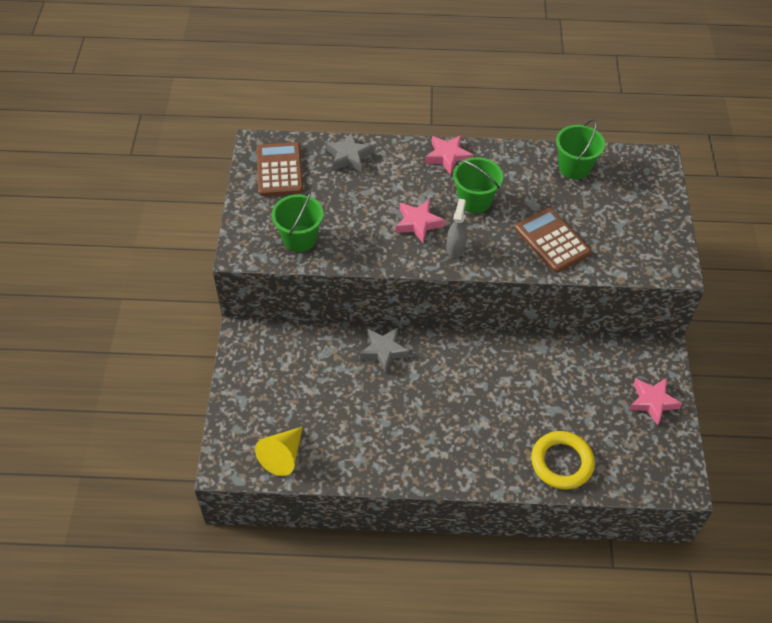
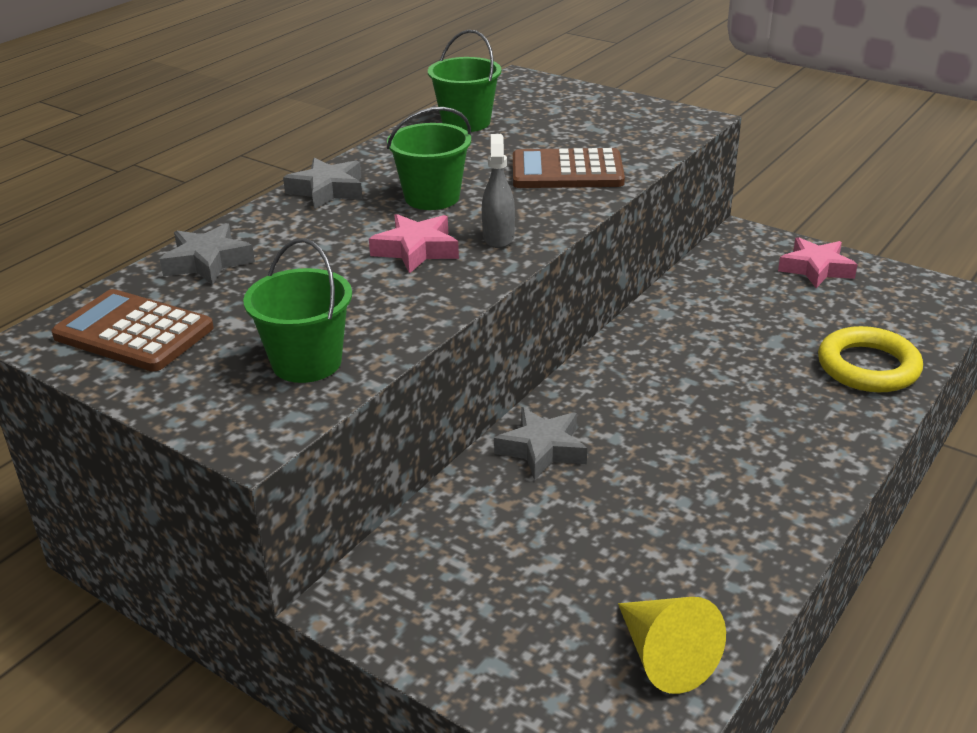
camera: 55 degrees left, 20 degrees down
(448, 157) = (327, 190): pink star -> grey star
(455, 248) = (498, 237): grey spray bottle -> grey spray bottle turned 45 degrees clockwise

